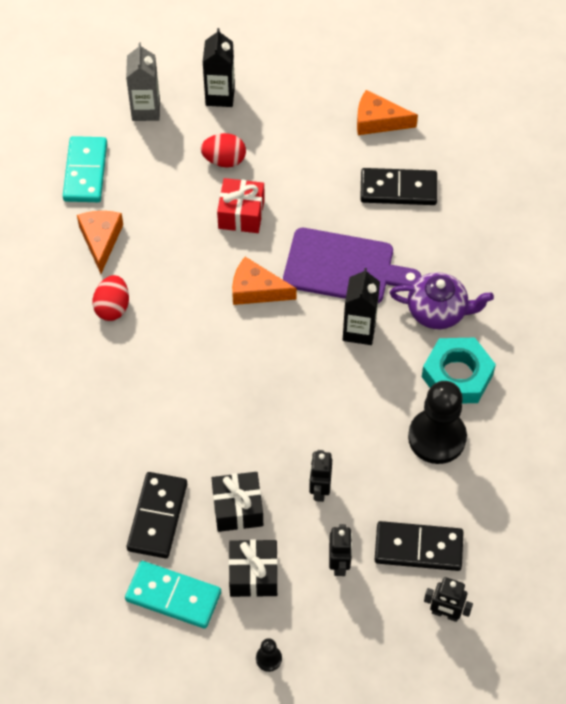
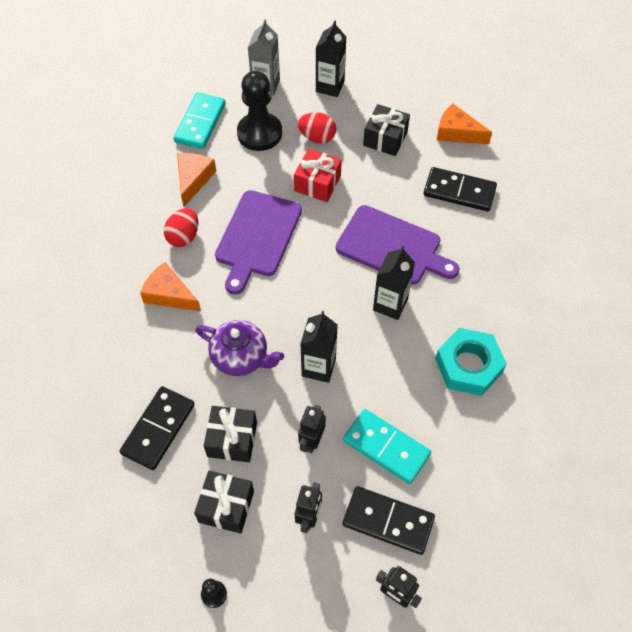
camera: 15 degrees right, 0 degrees up
(173, 596) = (147, 508): turquoise domino -> turquoise domino (386, 447)
(194, 289) = (257, 237): none -> purple cutting board
(256, 290) = (310, 249): orange cheese -> orange cheese (169, 294)
(301, 145) = (385, 138): none -> black gift
(304, 414) = (318, 367): none -> black carton
(437, 437) = (434, 419): black pawn -> black pawn (259, 133)
(438, 311) = (466, 304): purple teapot -> purple teapot (241, 357)

